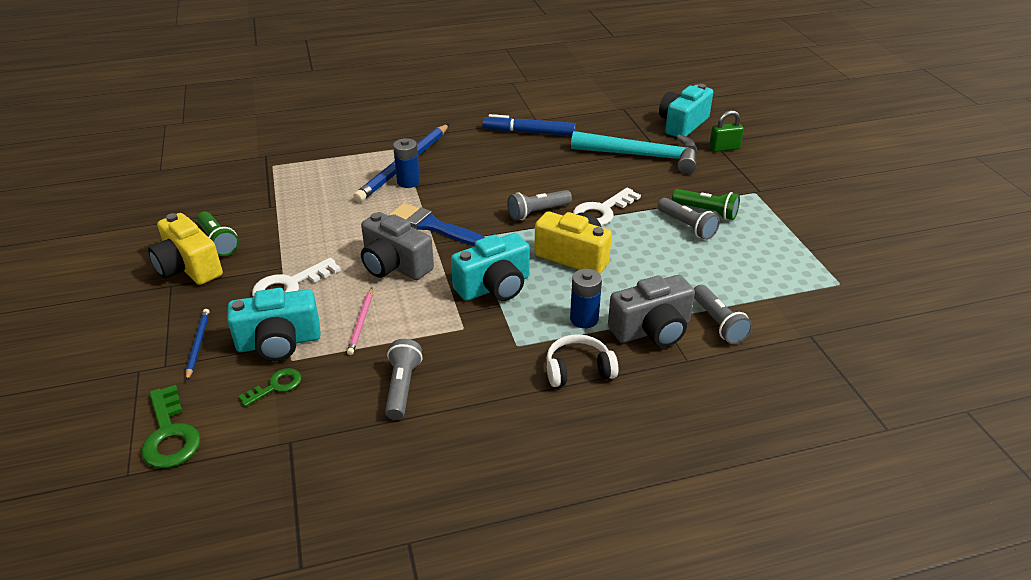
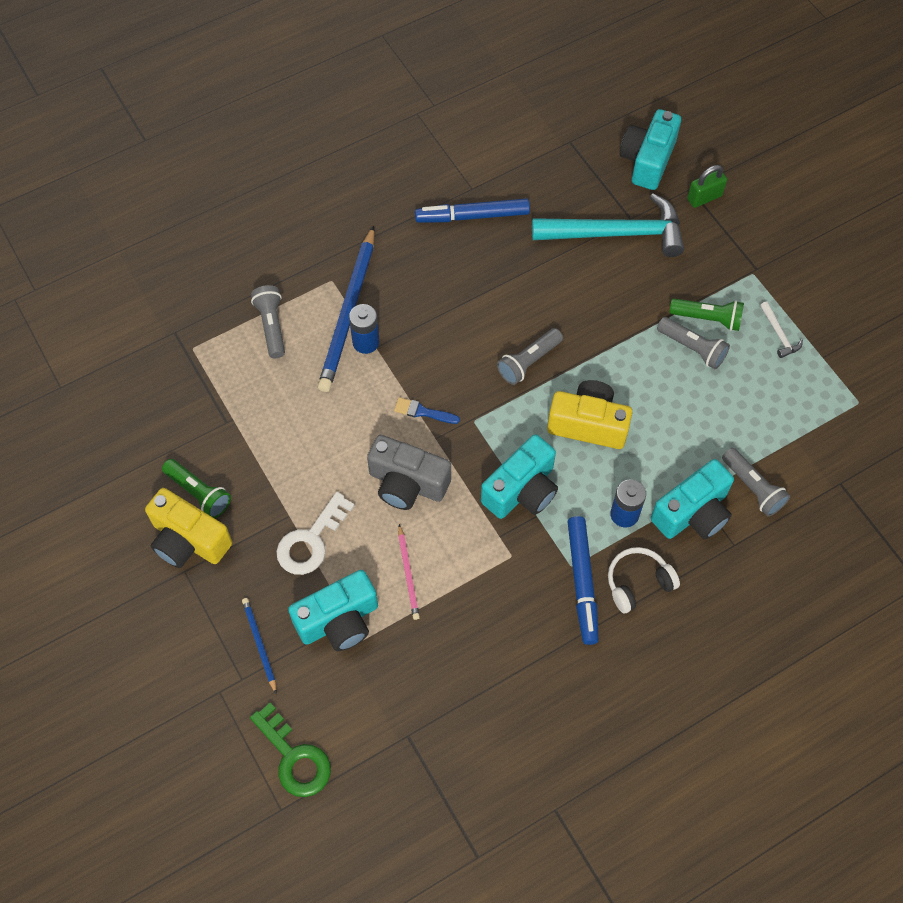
camera: 15 degrees left, 25 degrees up
(276, 386) = (363, 676): green key -> none
(402, 387) = (482, 646): grey flashlight -> grey flashlight (271, 326)
(432, 226) = (423, 412): blue brush -> blue brush, size x0.55
(522, 359) = (582, 582): none -> blue marker
(602, 211) = (597, 344): white key -> none
(652, 330) = (692, 513): grey camera -> turquoise camera
(770, 230) = (779, 334): none -> white hammer

